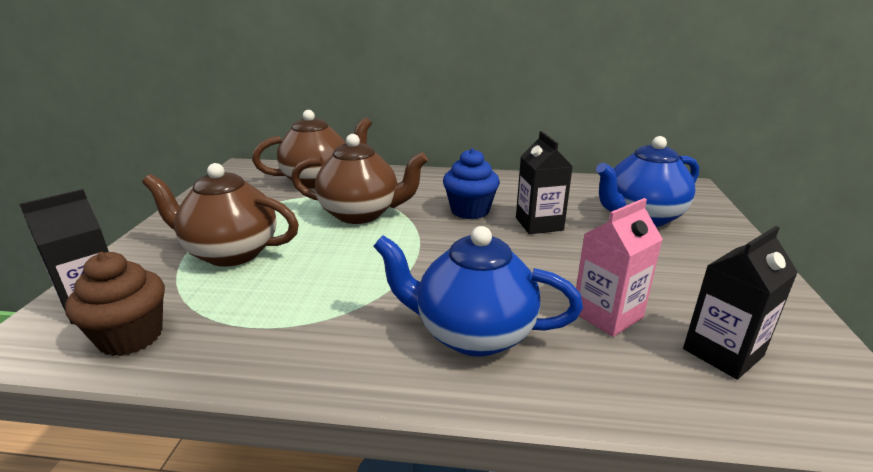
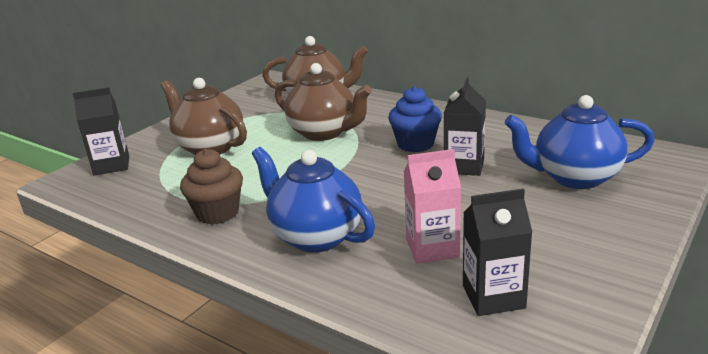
camera: 30 degrees right, 0 degrees up
(131, 337) = (117, 189): brown cupcake -> brown cupcake (217, 213)

